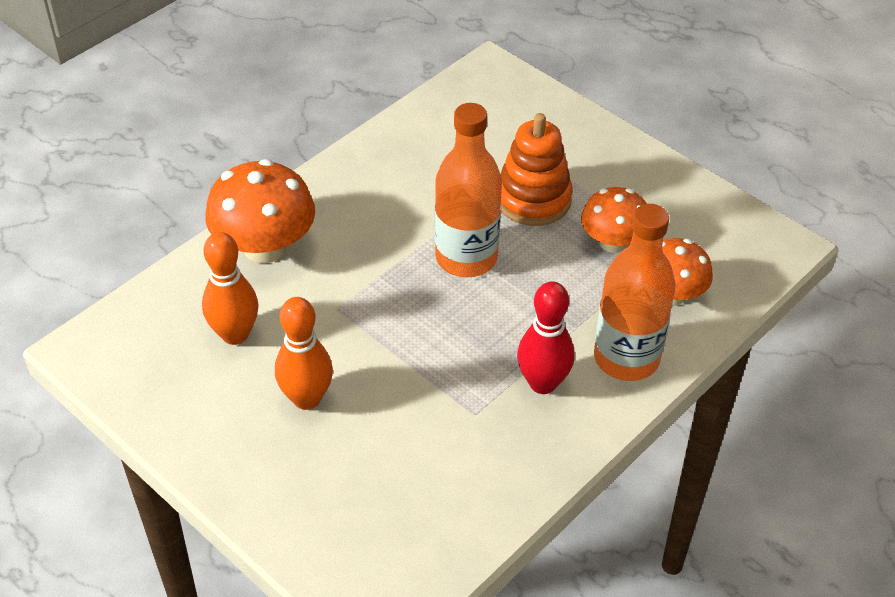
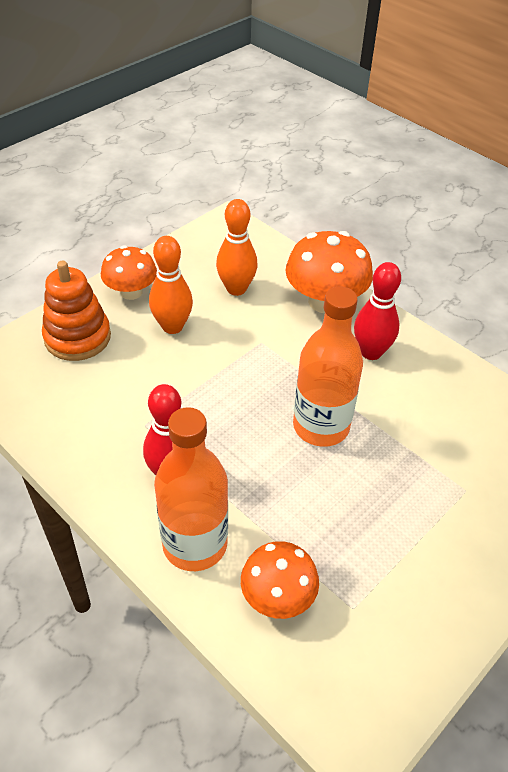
camera: 90 degrees right, 0 degrees up
(353, 211) = (371, 352): none -> red bowling pin
(533, 199) = (404, 483): orange stacking toy -> orange stacking toy (77, 337)
(612, 242) = (350, 548): orange mushroom -> orange mushroom (131, 292)

